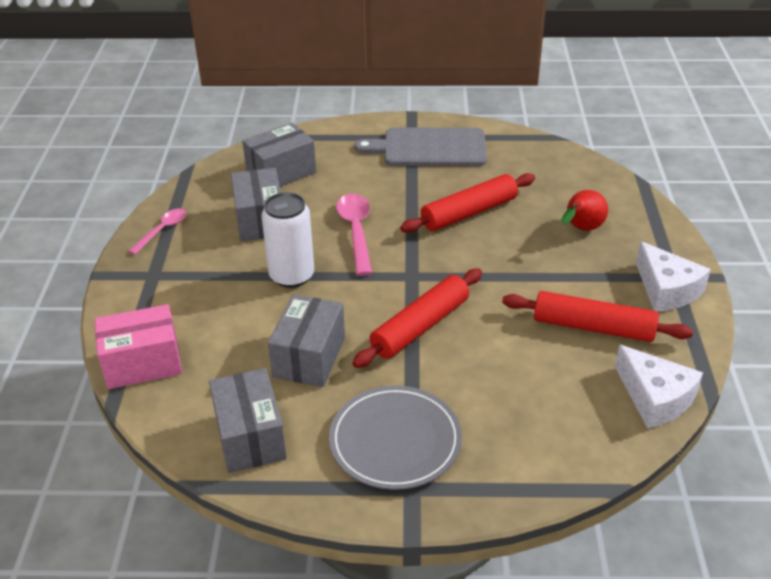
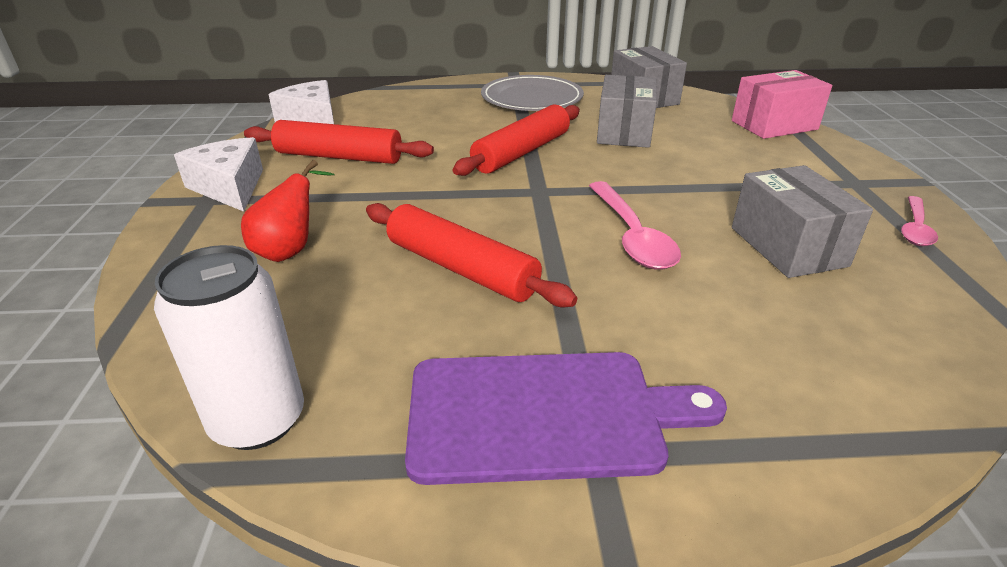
camera: 175 degrees right, 5 degrees down
(281, 172) = (833, 333): grey box -> none
(292, 276) = (687, 186): white can -> white can (258, 420)
(429, 148) = (544, 415): grey cutting board -> purple cutting board
(469, 213) = (461, 268): red rolling pin -> red rolling pin turned 75 degrees clockwise

